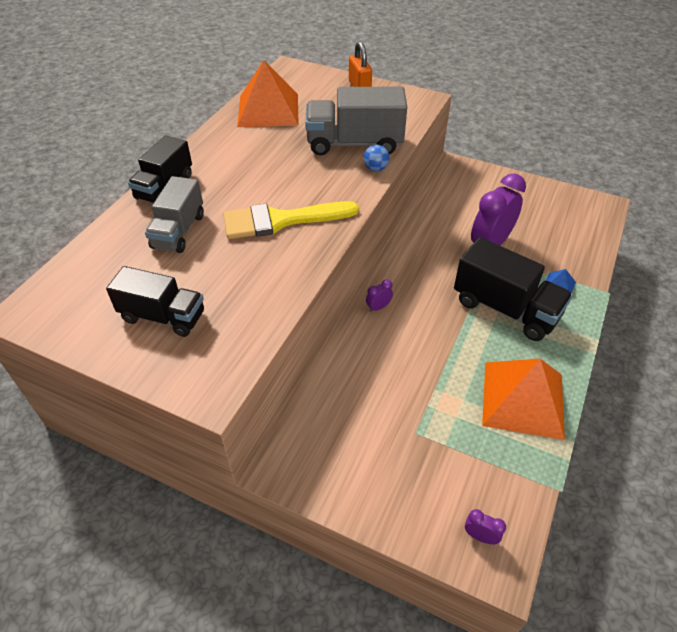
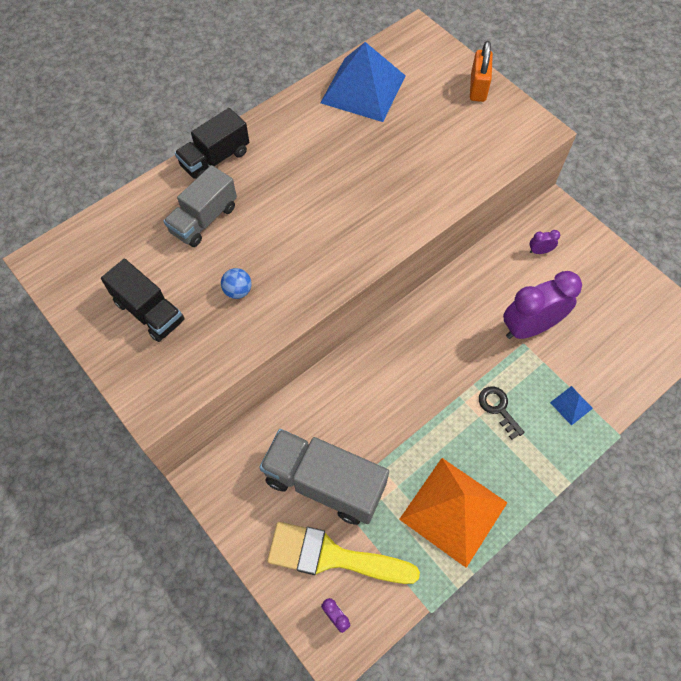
camera: 25 degrees right, 15 degrees up
(268, 110) = (363, 89): orange pyramid -> blue pyramid
(281, 220) = (302, 243): yellow brush -> yellow brush (332, 556)
(354, 143) = (427, 168): grey truck -> grey truck (324, 483)
(375, 169) = (429, 211): blue ball -> blue ball (238, 291)
(378, 307) = (374, 354): purple clock -> purple clock (539, 251)
(505, 309) = (498, 408): black truck -> black key

